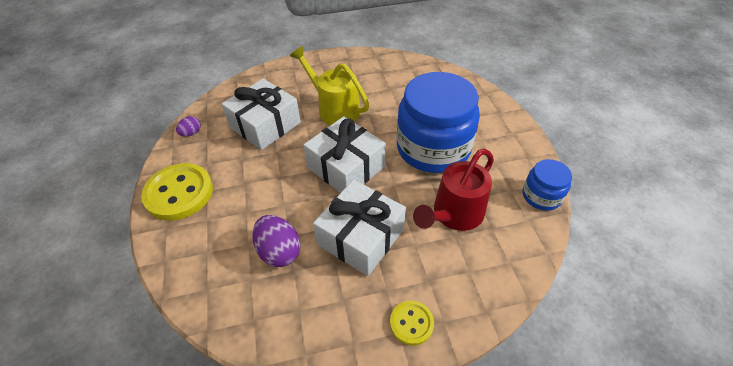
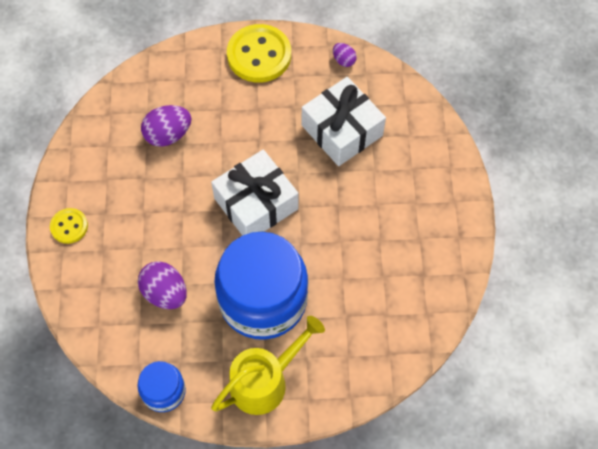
camera: 100 degrees right, 15 degrees up
(334, 108) = (356, 205): yellow watering can -> yellow watering can (265, 381)
(361, 237) = (164, 203): white gift -> none
(454, 215) = (165, 293): red watering can -> purple egg

